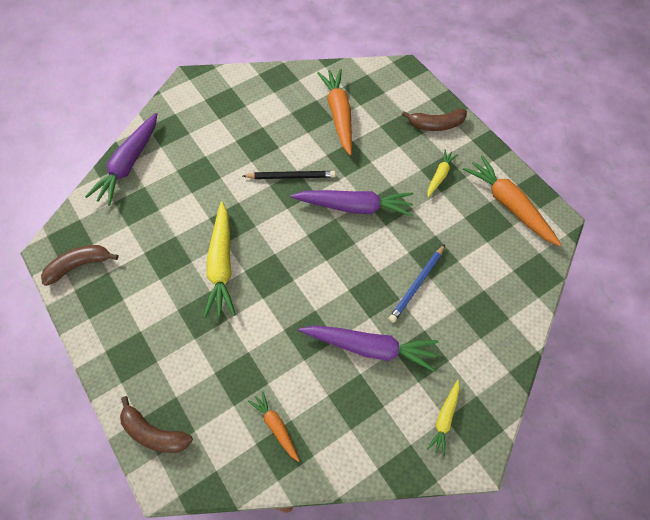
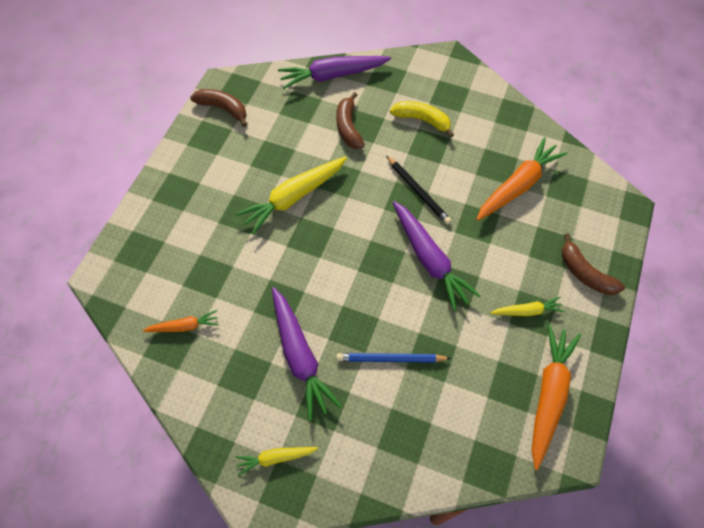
camera: 55 degrees right, 0 degrees up
(154, 433) = (128, 247): brown banana -> brown banana (348, 127)
(231, 133) = (422, 120): none -> yellow banana
(276, 426) = (184, 326): orange carrot -> orange carrot turned 60 degrees clockwise

